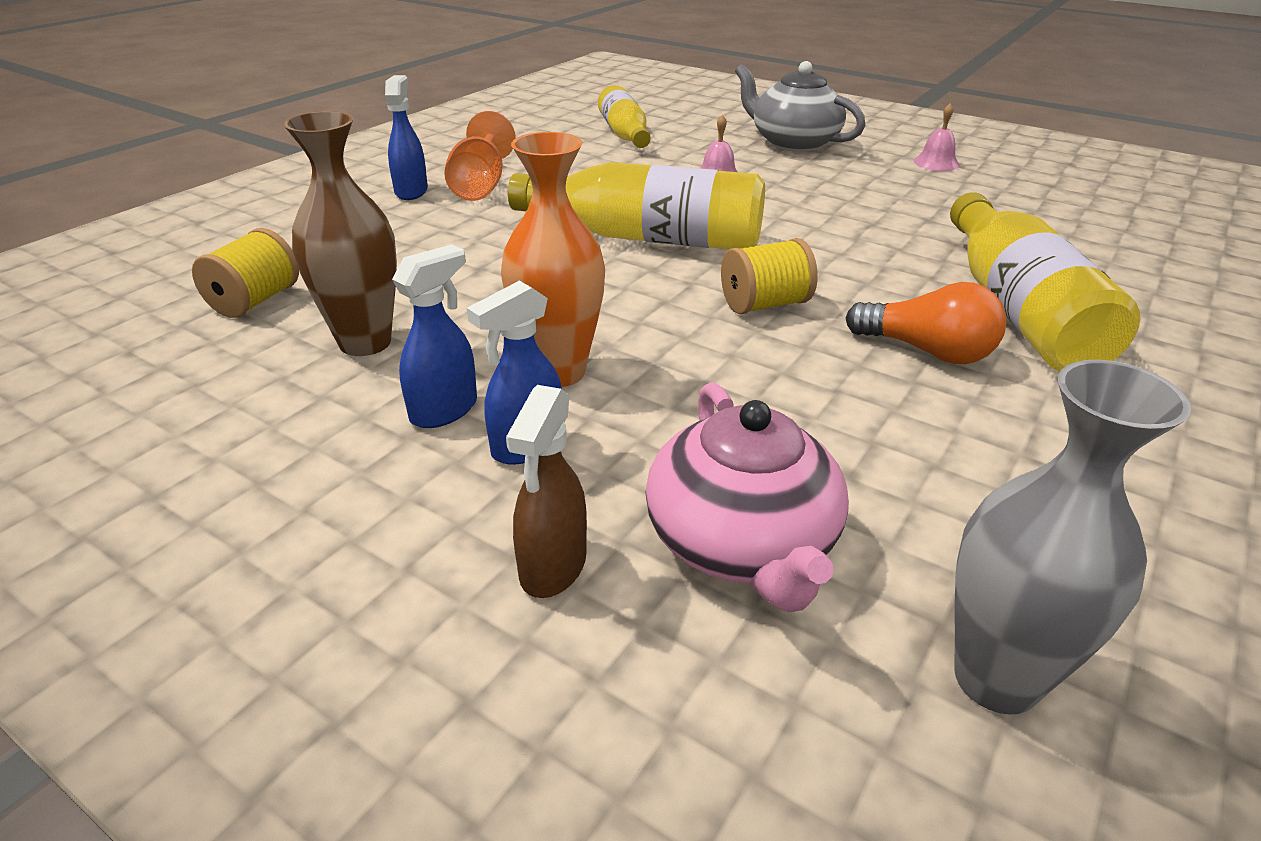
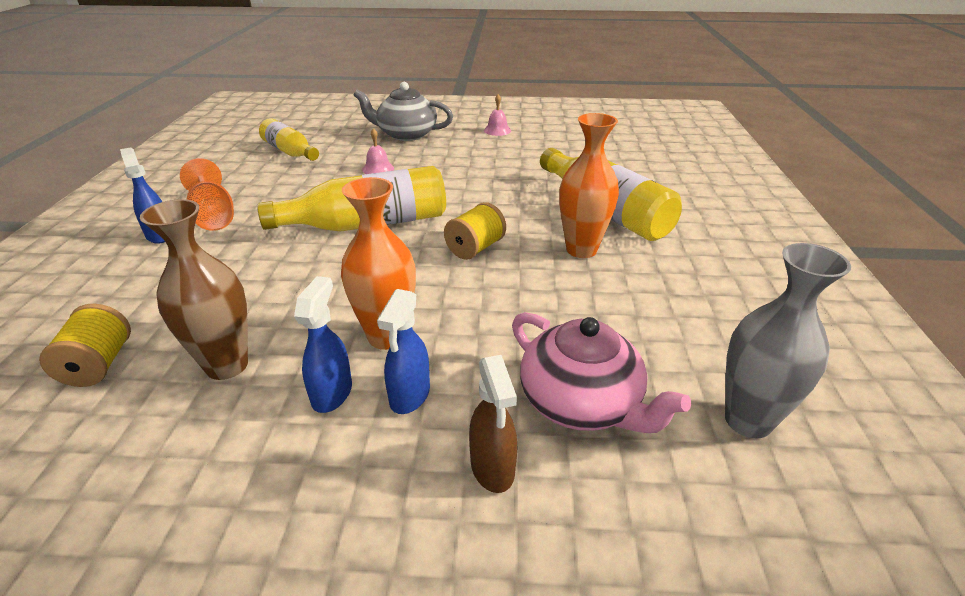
camera: 30 degrees left, 0 degrees up
(927, 351) = (581, 250): orange light bulb -> orange vase

